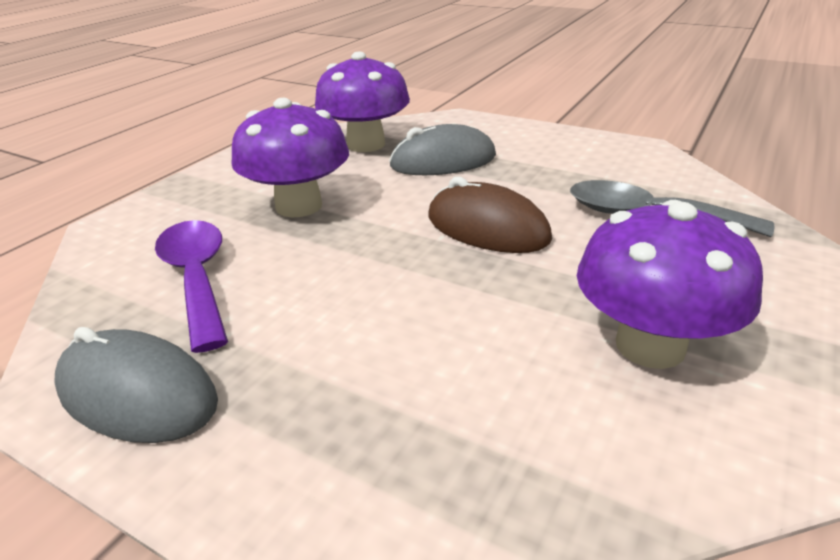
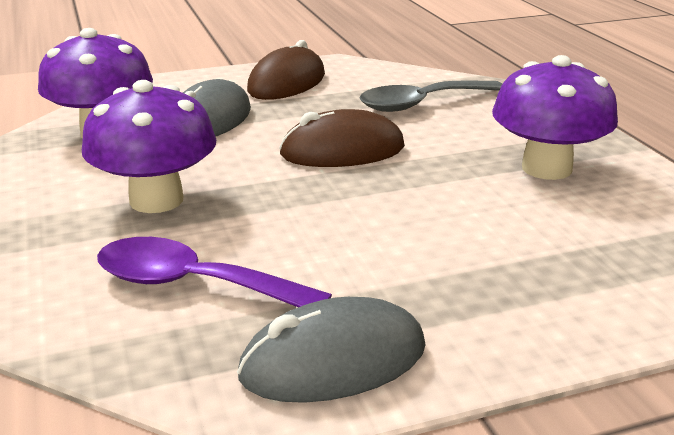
camera: 50 degrees left, 5 degrees down
(561, 151) = (287, 83): none -> brown mouse

